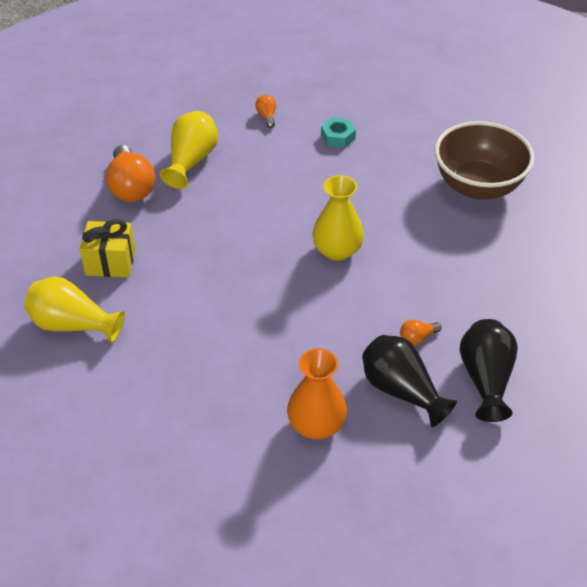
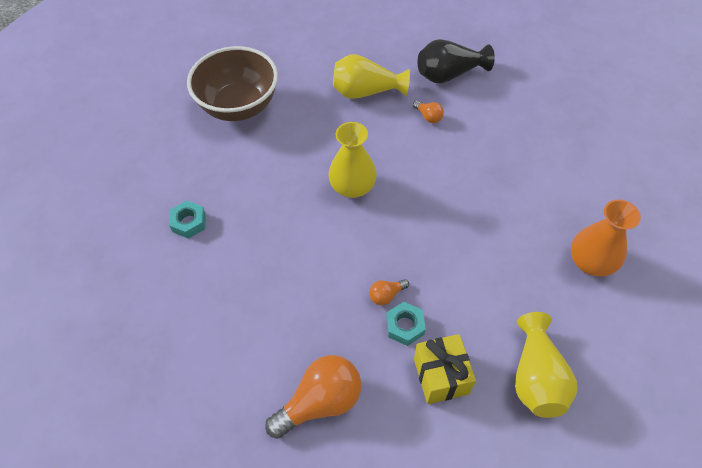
camera: 105 degrees left, 10 degrees up
(167, 251) = (405, 326): none -> turquoise nut
(191, 161) = (259, 352): yellow vase -> yellow vase (366, 92)
(267, 116) = (164, 297): orange light bulb -> orange light bulb (386, 295)
(316, 425) = (540, 159): orange vase -> orange vase (591, 262)
(401, 391) = (483, 117): black vase -> none

